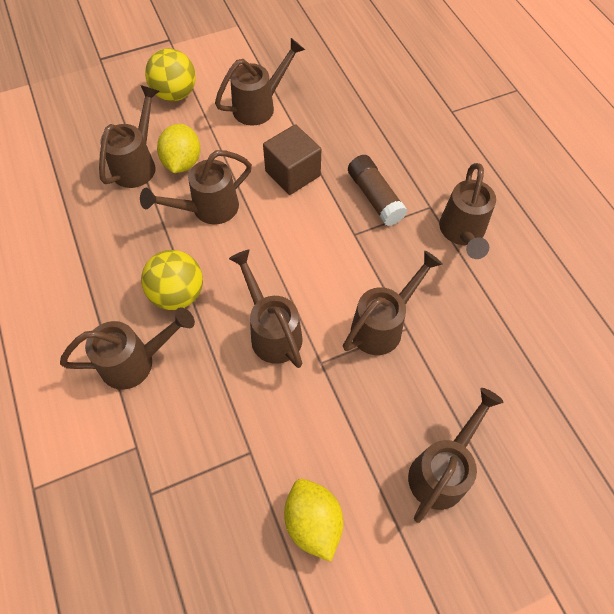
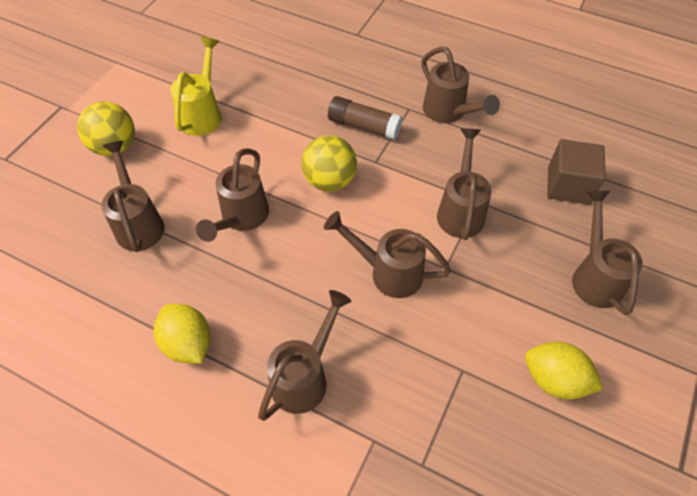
camera: 40 degrees left, 5 degrees down
(178, 294) = (285, 299): yellow ball -> yellow ball (330, 181)
(182, 162) = (180, 196): yellow lemon -> yellow lemon (188, 343)
(260, 106) = (203, 113): brown watering can -> yellow watering can
(292, 173) = (283, 148): brown cube -> brown cube (568, 185)

